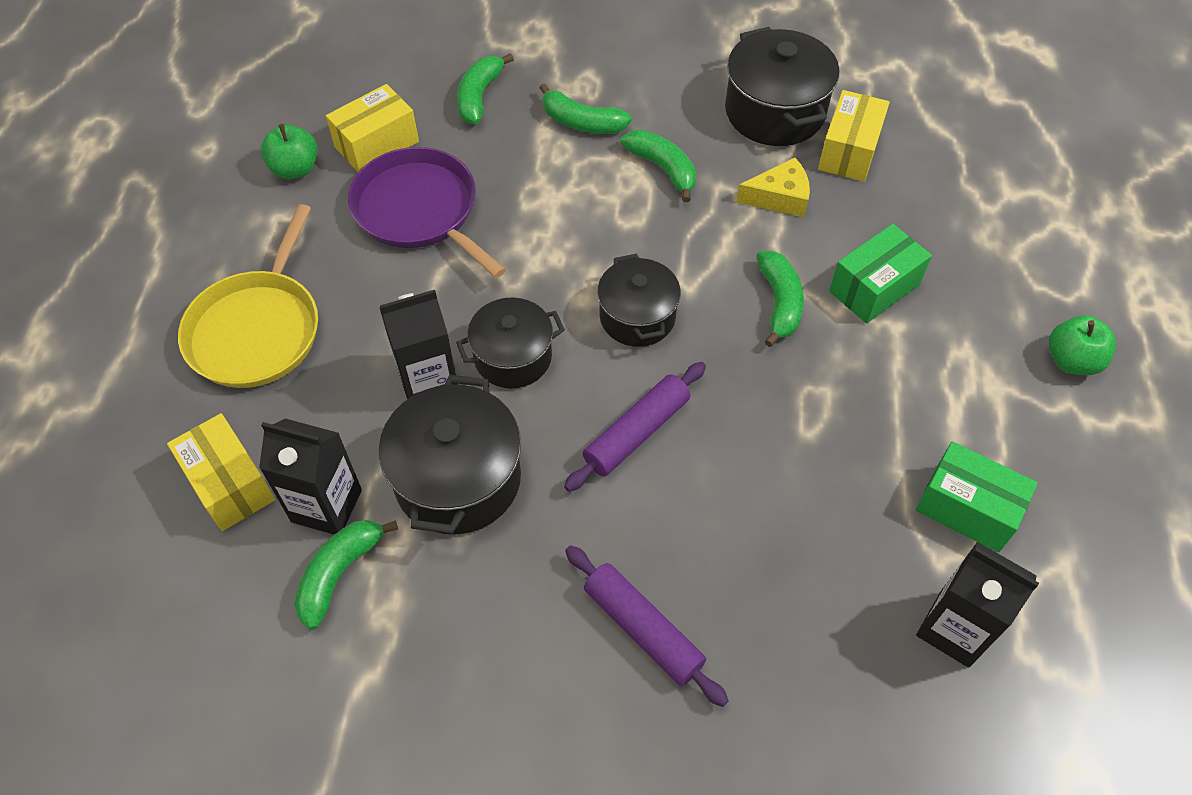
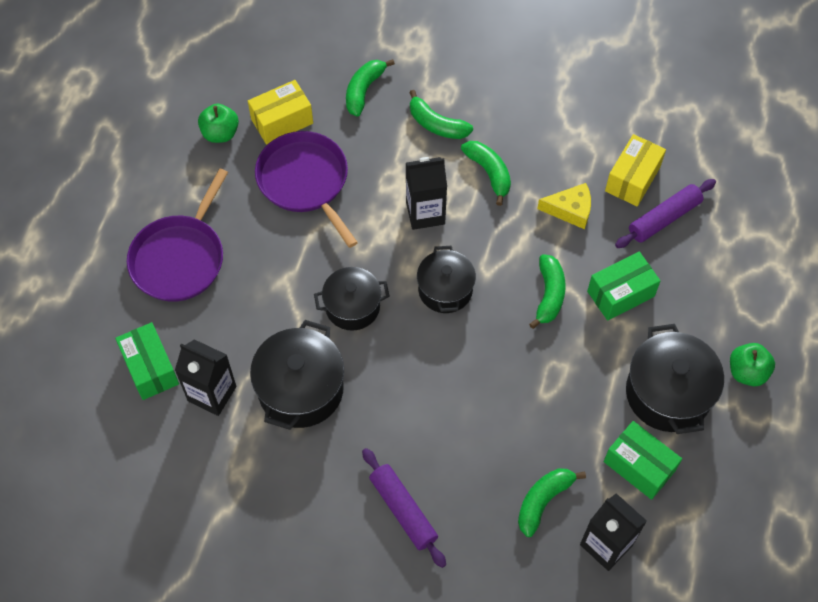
camera: 10 degrees right, 5 degrees up
(229, 484) = (150, 368): yellow box -> green box
(257, 329) = (180, 258): yellow pan -> purple pan
(339, 573) = (214, 441): green banana -> green banana (543, 501)
(428, 383) = (291, 317): black carton -> black carton (425, 213)
(637, 433) = (427, 376): purple rolling pin -> purple rolling pin (664, 218)
(774, 112) = (584, 136): black pot -> black pot (668, 393)

